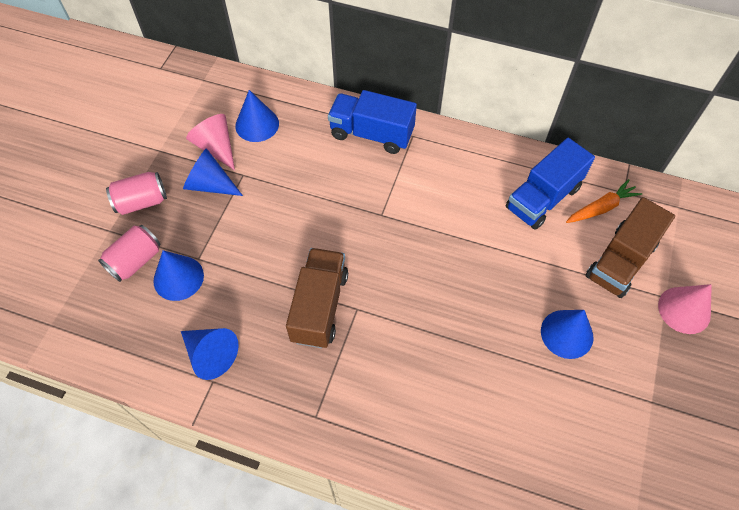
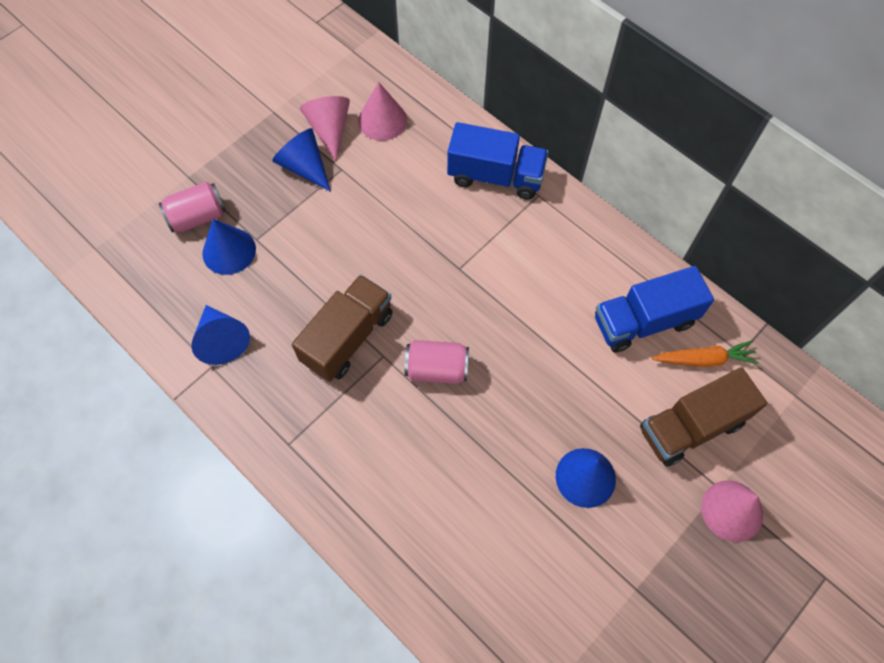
camera: 25 degrees right, 5 degrees up
(141, 202) = (231, 159): pink can -> pink can (437, 369)
(257, 124) = (382, 120): blue cone -> pink cone
(371, 134) = (495, 176): blue truck -> blue truck turned 150 degrees clockwise

